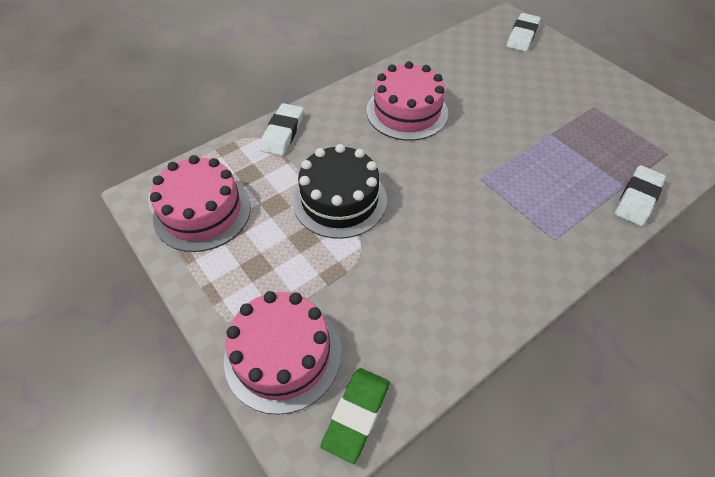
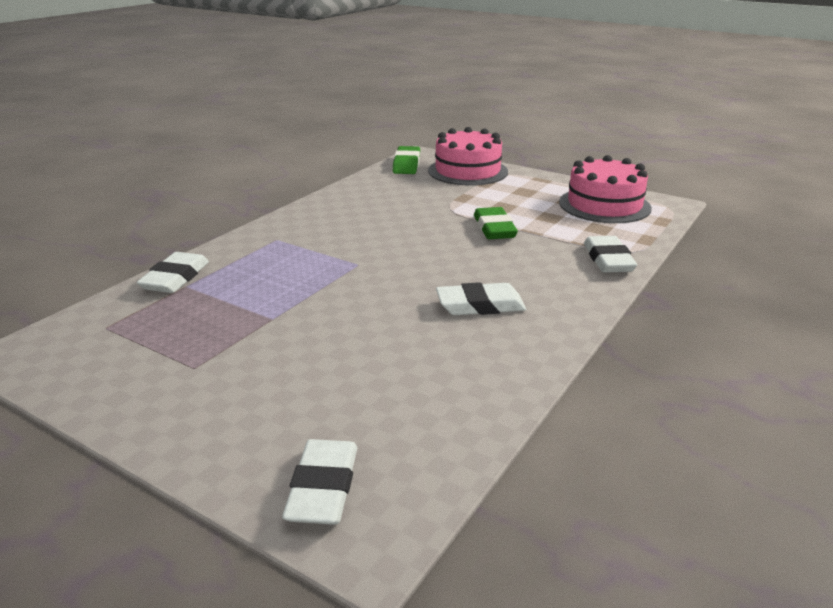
camera: 160 degrees right, 25 degrees down
(339, 200) = (494, 228): black cake -> green eraser
(407, 112) = (480, 305): pink cake -> white eraser

